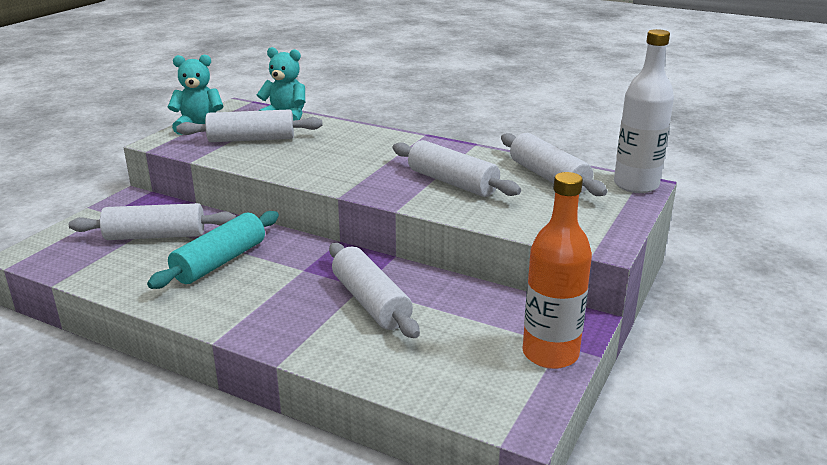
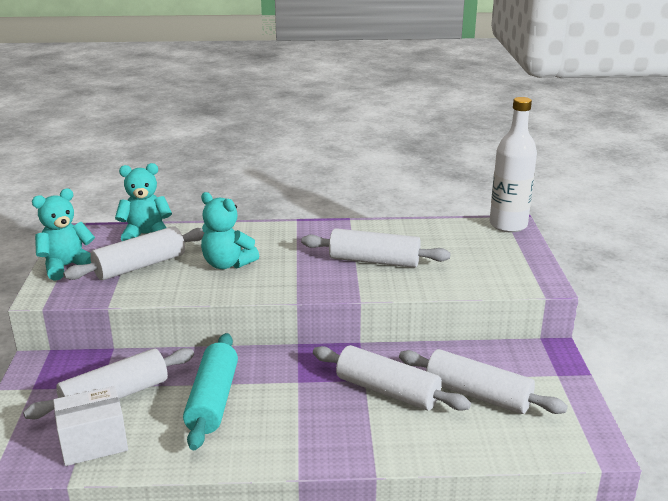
camera: 30 degrees left, 0 degrees up
(103, 263) = (94, 442): none -> white box
(320, 154) = (227, 264): none -> turquoise teddy bear
(548, 177) = (440, 235): white rolling pin -> white rolling pin (477, 395)
(550, 354) = (559, 385): orange bottle -> none

